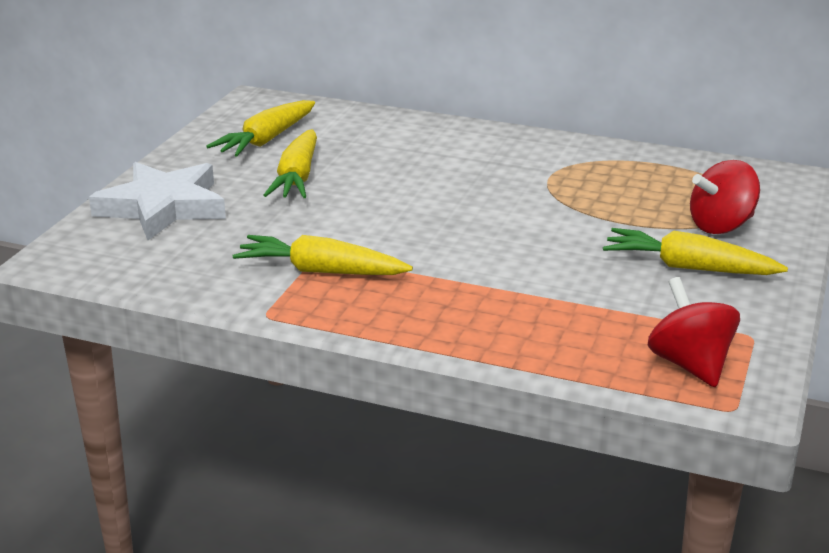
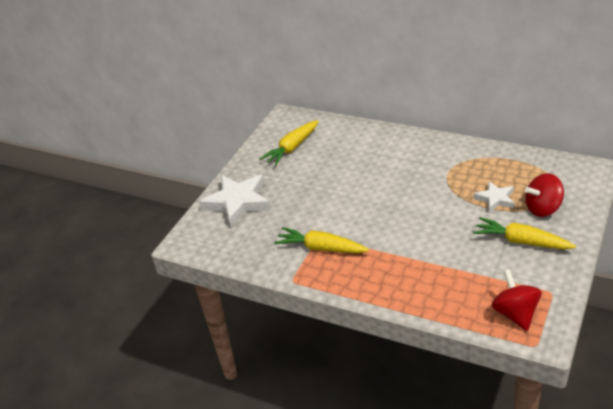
camera: 10 degrees right, 10 degrees up
(297, 177) = (308, 177): yellow carrot -> none
(636, 212) = (495, 199): none -> white star

